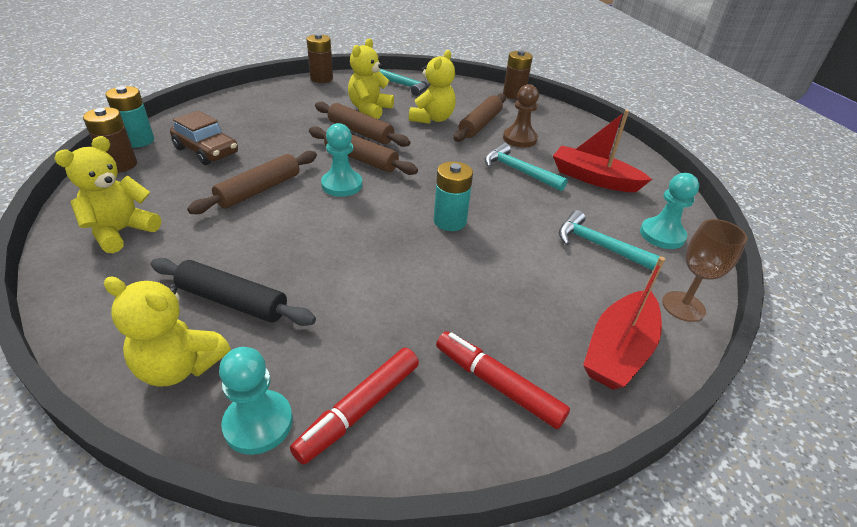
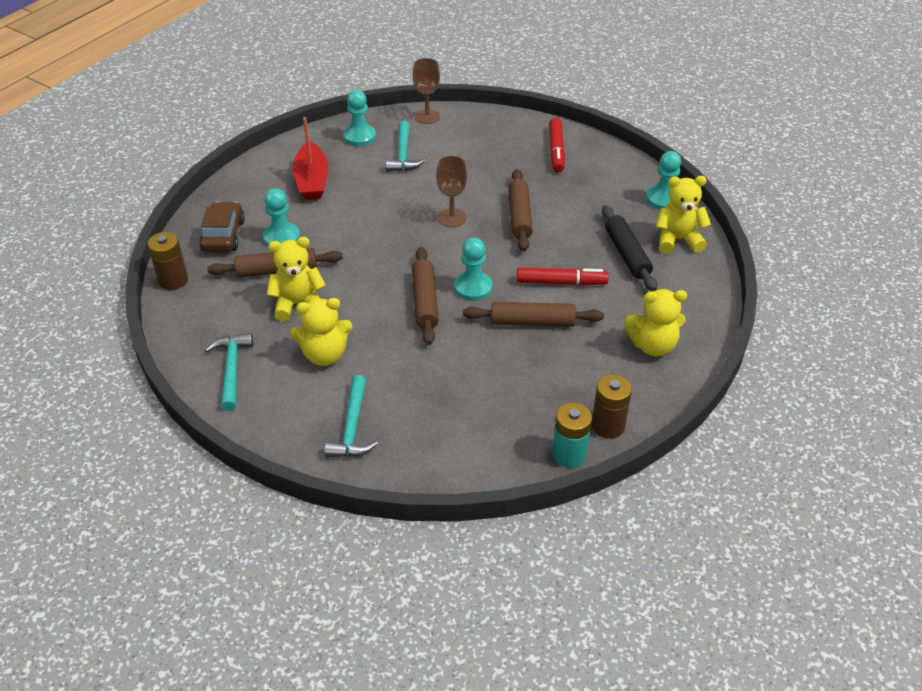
camera: 125 degrees left, 5 degrees up
(180, 366) = (677, 240): yellow teddy bear -> yellow teddy bear turned 75 degrees counterclockwise
(206, 151) = (526, 396): brown car -> brown car (223, 235)
(321, 79) = (285, 445): brown battery -> none
(359, 409) = (620, 178): red marker -> red marker (561, 282)
(360, 132) = (380, 331): brown rolling pin -> brown rolling pin (519, 216)
(450, 221) = (452, 218): turquoise battery -> brown goblet
(518, 171) = (343, 217): turquoise hammer -> turquoise hammer (352, 428)
(519, 139) = (282, 237): brown pawn -> turquoise pawn
(618, 350) = (488, 127): red boat -> none

